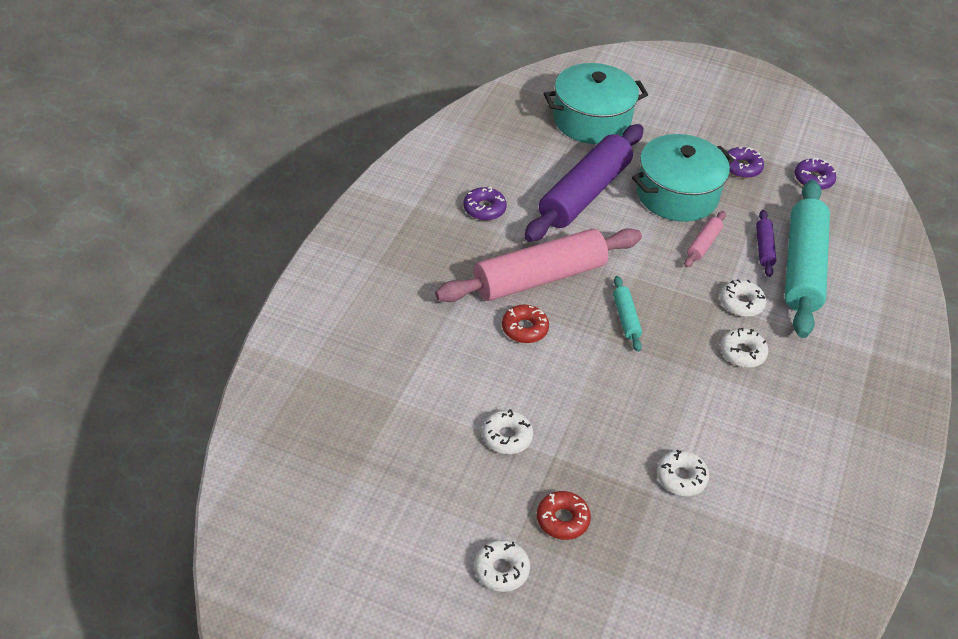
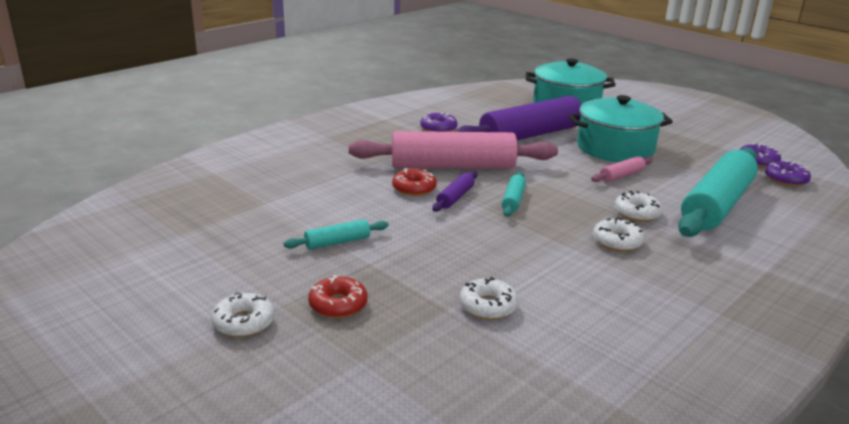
camera: 25 degrees right, 20 degrees down
(506, 437) = (337, 242): white donut -> turquoise rolling pin
(741, 167) = (688, 145): purple donut -> purple donut (786, 179)
(764, 248) = (682, 188): purple rolling pin -> purple rolling pin (455, 197)

